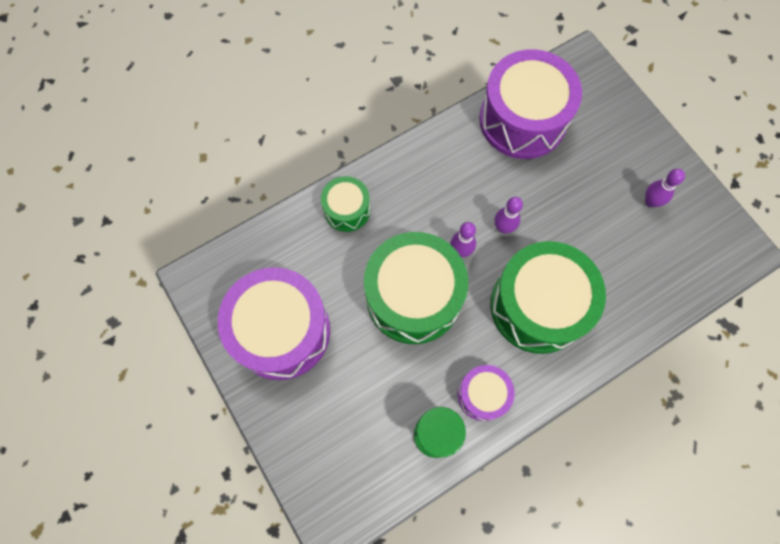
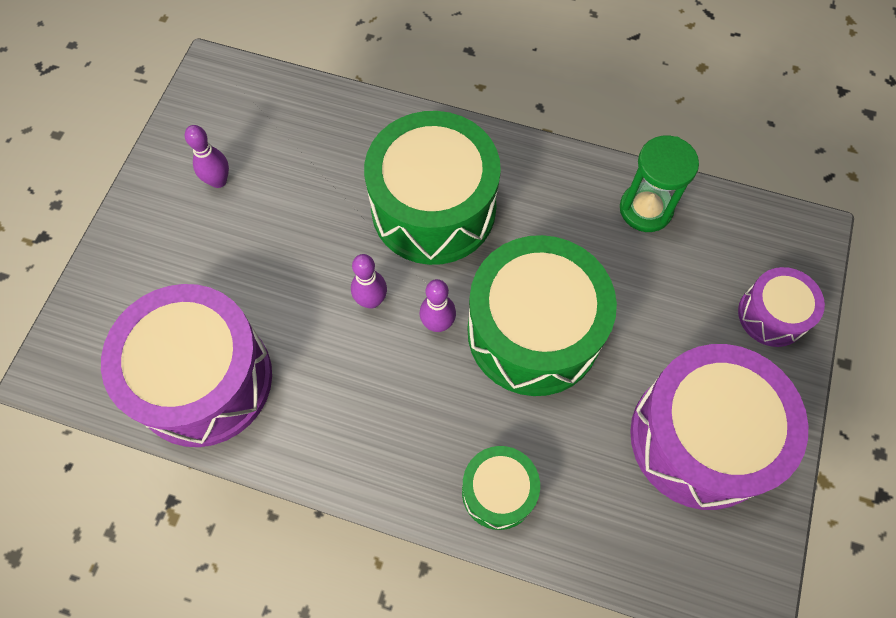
camera: 130 degrees left, 5 degrees down
(483, 395) = (569, 196): purple drum -> purple drum (772, 315)

